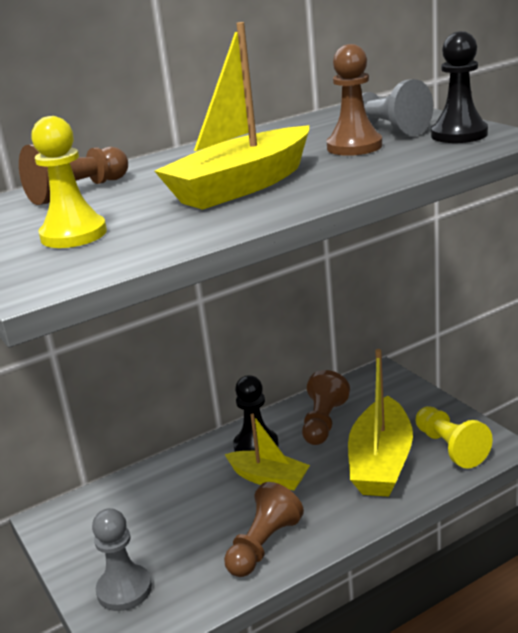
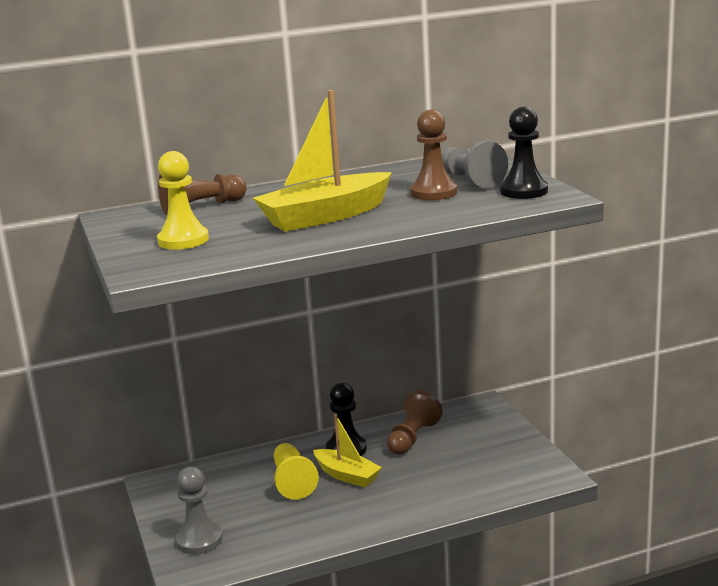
camera: 10 degrees right, 5 degrees down
(263, 545) = (322, 524): brown pawn -> none
(381, 462) = (449, 476): yellow boat -> none
(450, 448) = (515, 472): yellow pawn -> yellow pawn (292, 481)

